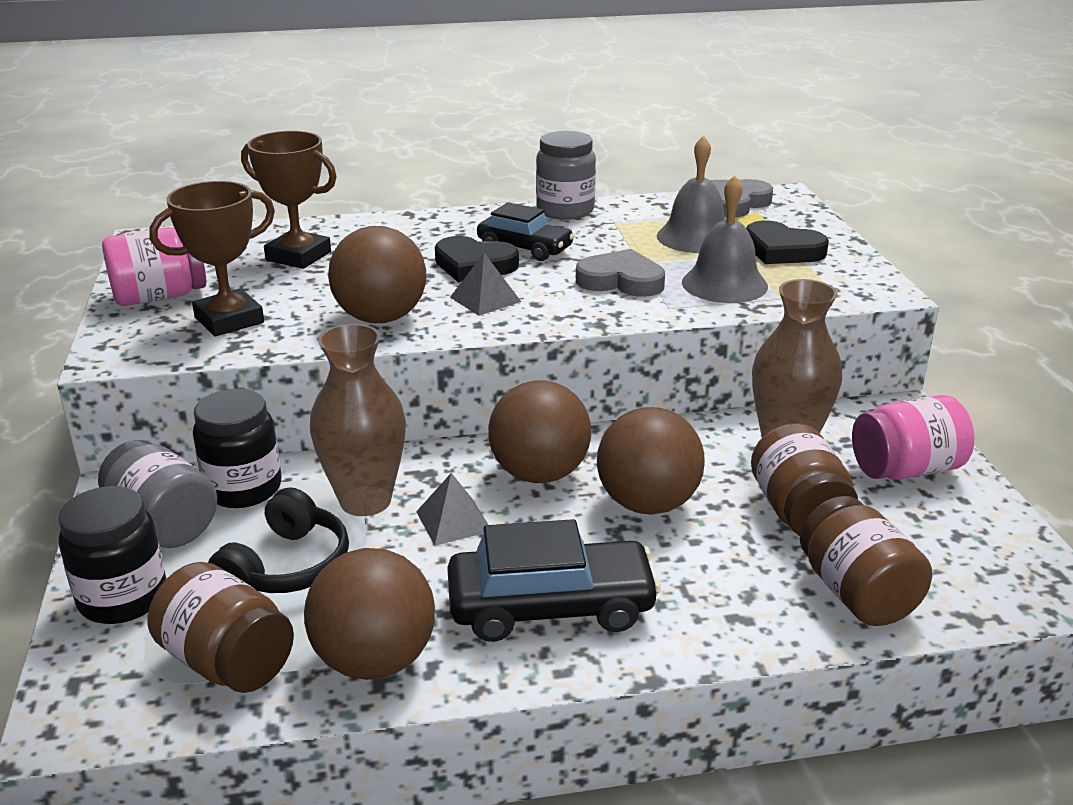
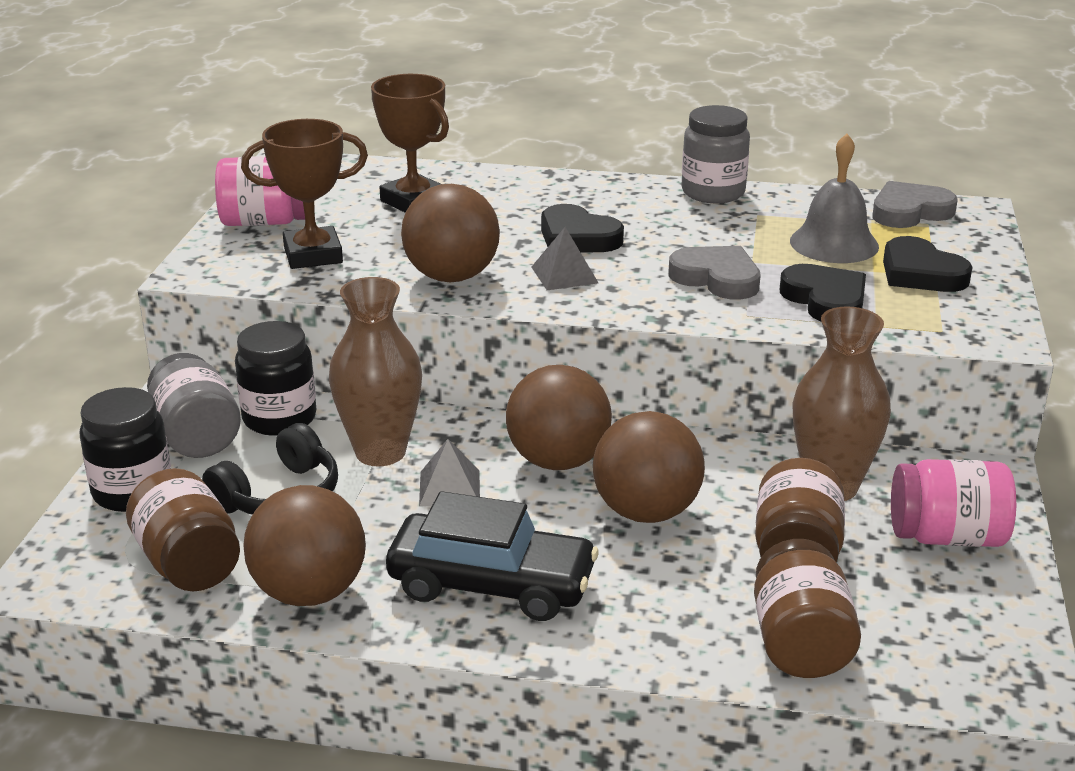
camera: 20 degrees right, 0 degrees up
(525, 248) = (641, 227): black car -> none
(724, 284) = (825, 300): grey bell -> black heart

